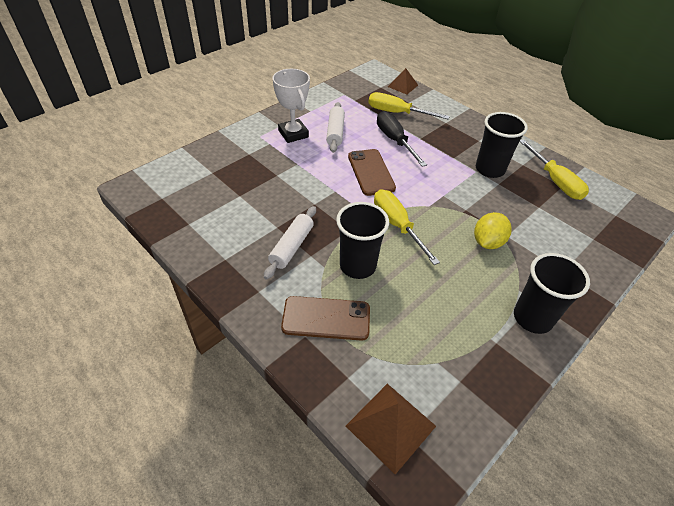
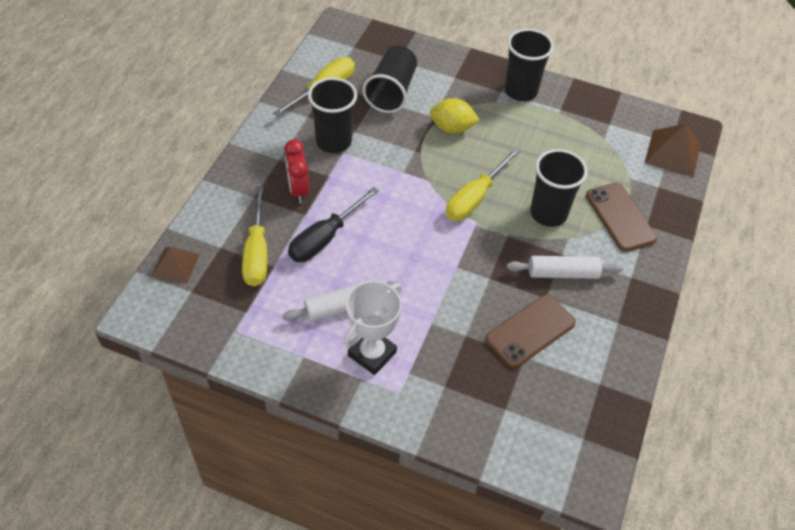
camera: 115 degrees left, 5 degrees up
(371, 172) = (403, 244): brown phone -> brown phone (530, 331)
(444, 141) = (298, 190): none -> red clock
(546, 219) = (391, 92): none -> black cup

